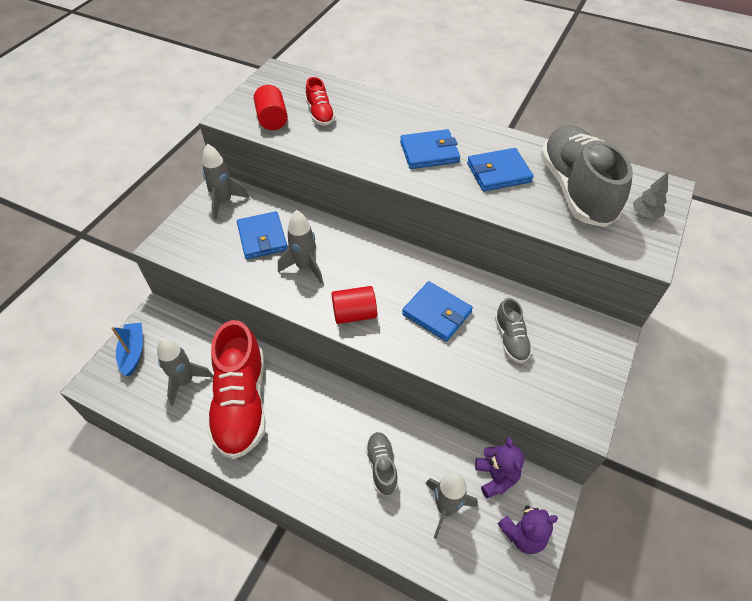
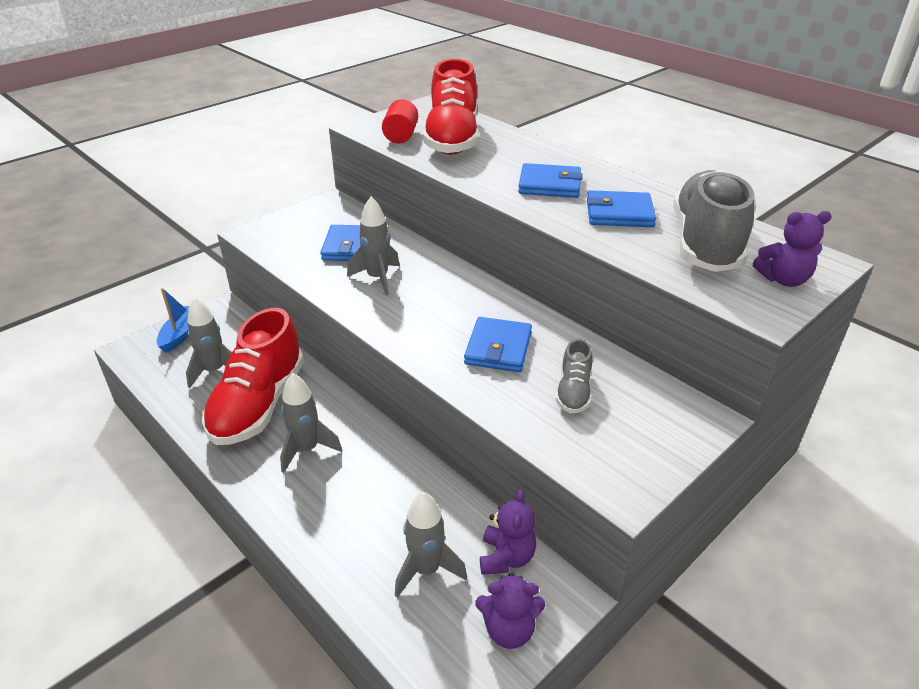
camera: 20 degrees right, 15 degrees down
(224, 202) = (330, 213): grey rocket -> grey rocket (307, 449)
(320, 114) = (452, 139): red shoe -> red shoe, size x2.12
(354, 314) = (405, 328): red cylinder -> none
(381, 466) = (374, 505): grey shoe -> none
(437, 313) = (498, 348): blue wallet -> blue wallet turned 45 degrees clockwise
(645, 215) = (783, 280): grey tree -> purple teddy bear

